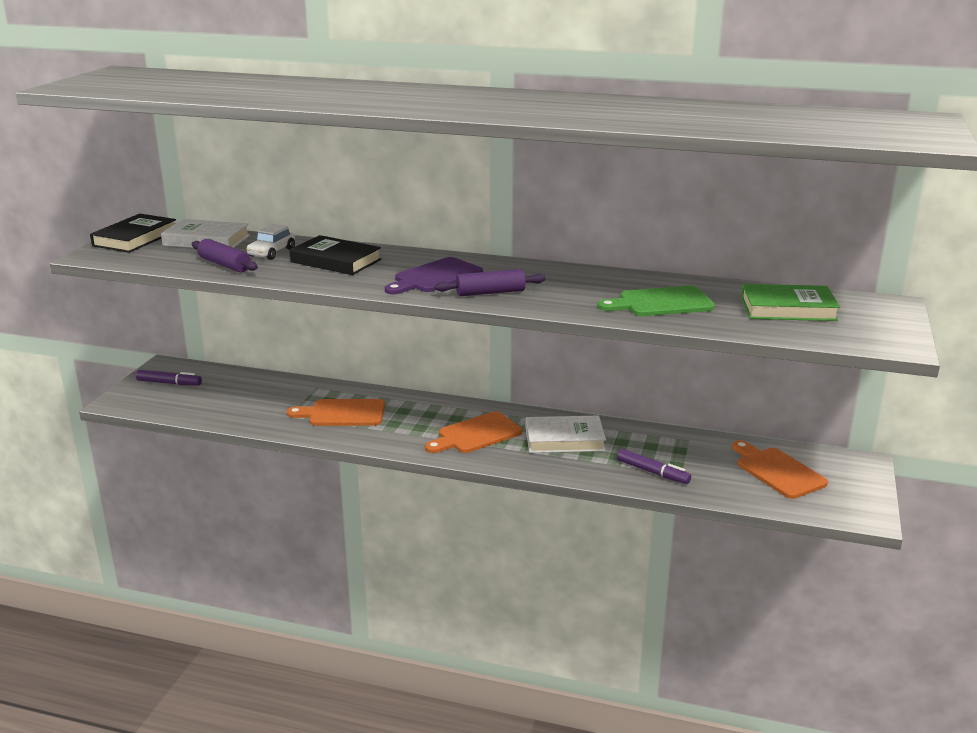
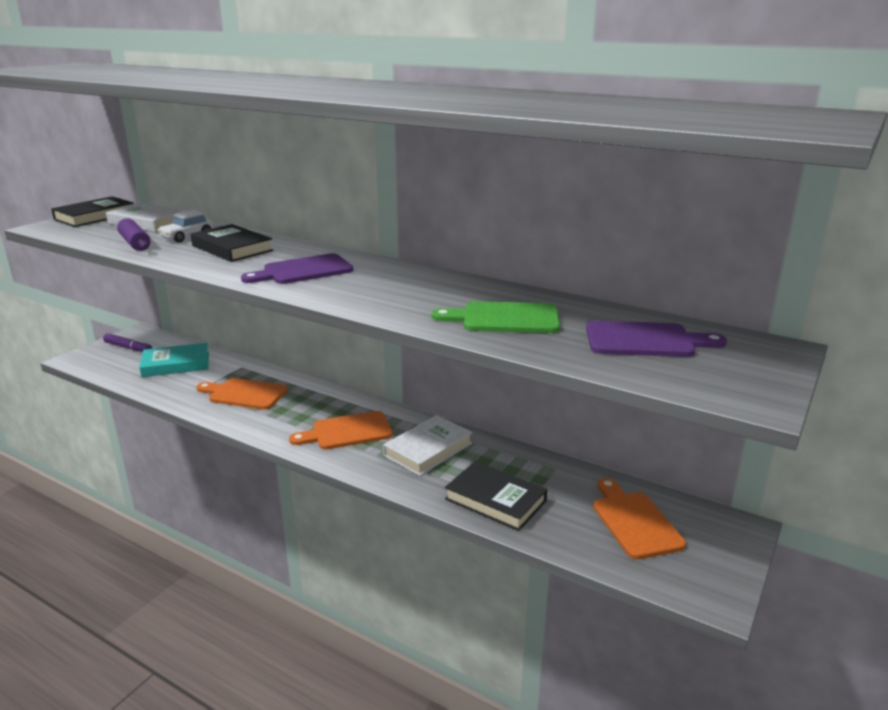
camera: 15 degrees right, 0 degrees up
(241, 393) = (176, 364): none -> turquoise book
(490, 292) = (339, 290): purple rolling pin -> none
(564, 439) = (428, 449): white book -> white book turned 60 degrees counterclockwise
(652, 472) = (495, 500): purple marker -> black book
(788, 309) = (645, 340): green book -> purple cutting board

